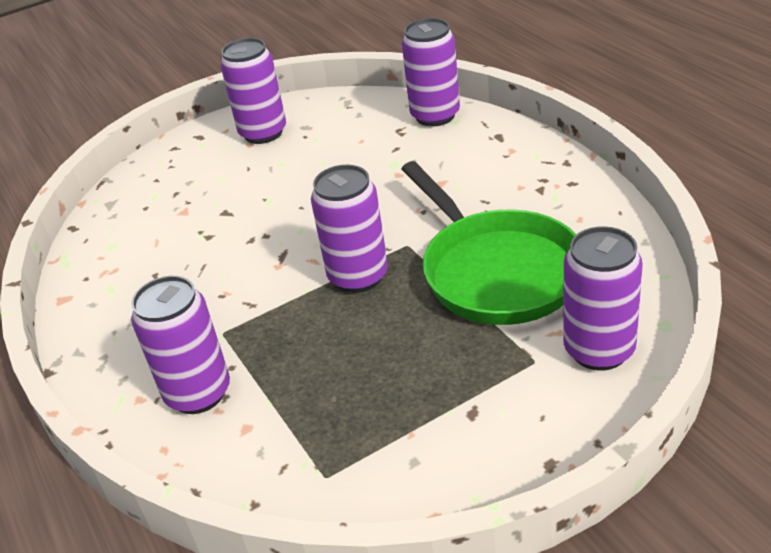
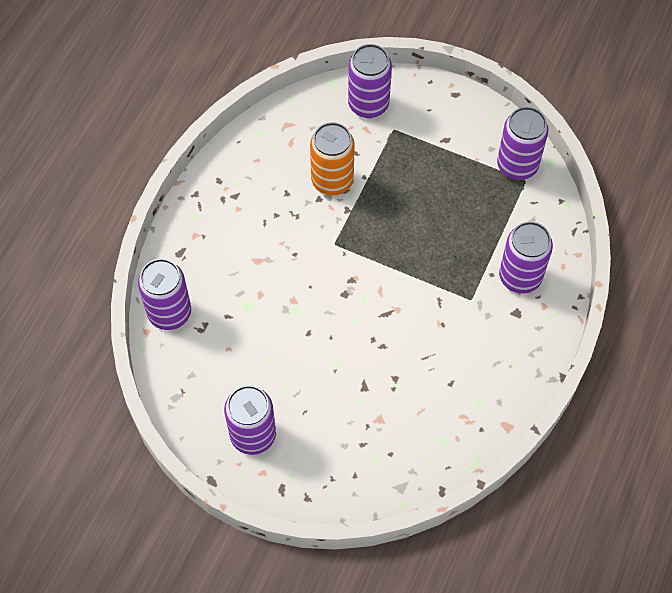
camera: 130 degrees left, 25 degrees up
(358, 276) = (380, 253): purple can -> purple can (517, 165)
(497, 271) = (332, 180): green pan -> orange can

